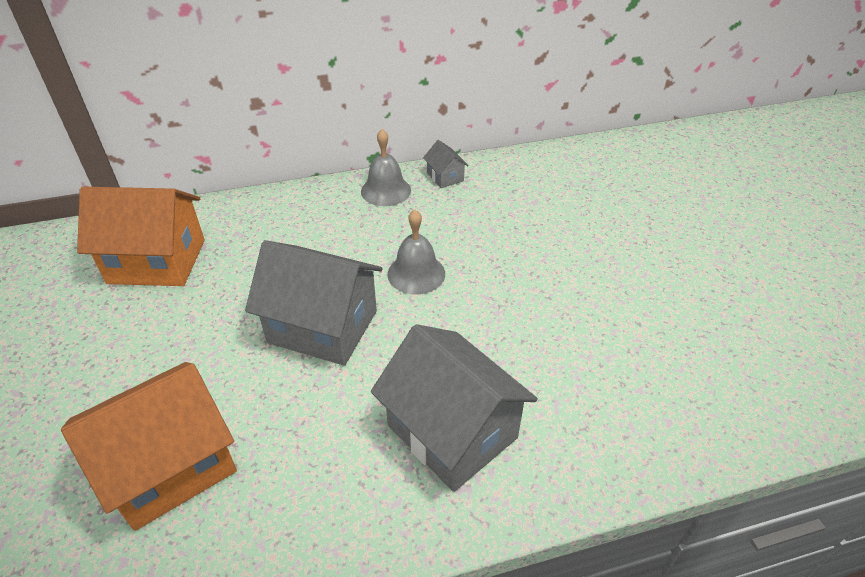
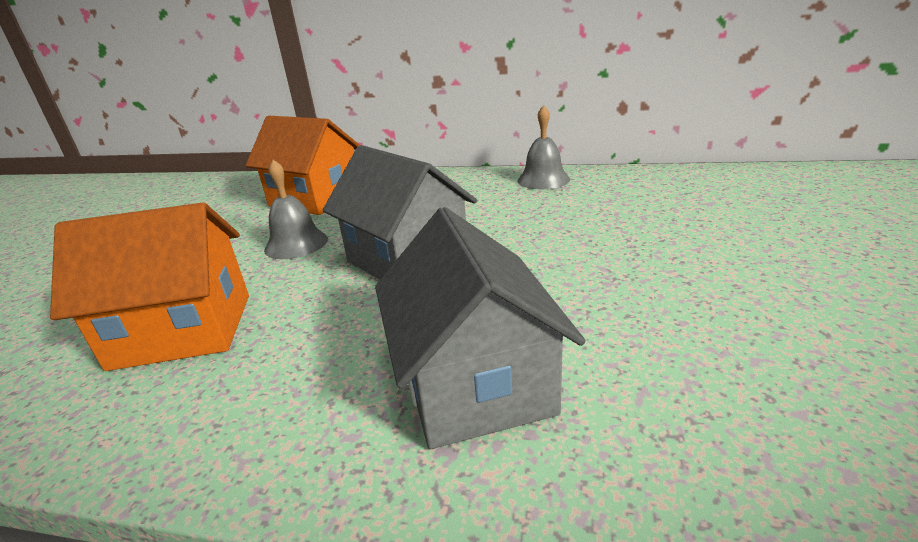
camera: 30 degrees right, 15 degrees down
(416, 273) = (532, 237): grey bell -> grey bell (296, 244)
(445, 177) = (611, 176): grey house -> none

